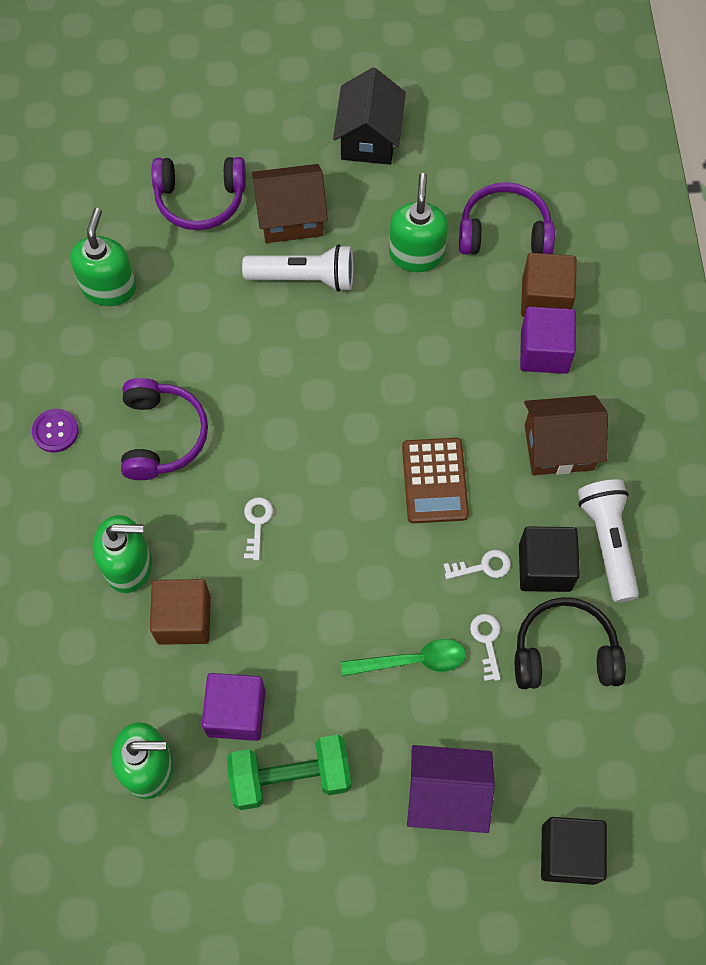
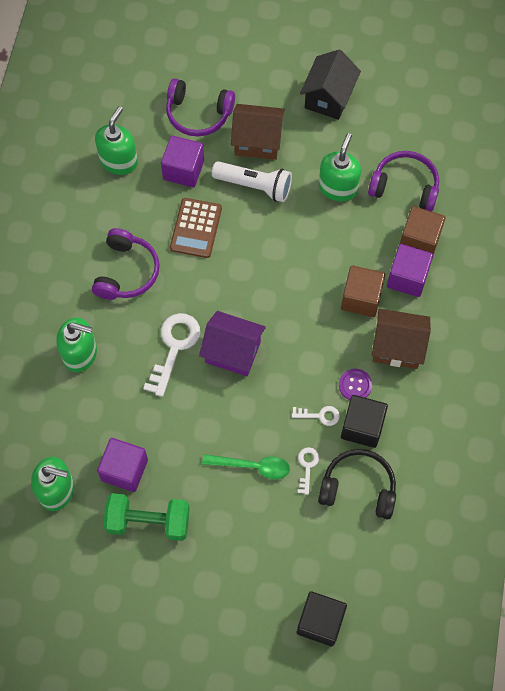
camera: 15 degrees right, 0 degrees up
(55, 431) = (56, 251): purple button -> purple button (355, 385)
(184, 619) = (107, 399): brown cube -> brown cube (361, 298)
(201, 279) = (183, 170): none -> purple cube
(257, 523) = (174, 347): white key -> white key, size x1.94
(434, 481) = (304, 349): brown calculator -> brown calculator (196, 228)
(446, 795) = (249, 561): purple house -> purple house (233, 352)
(607, 542) = (411, 421): white flashlight -> none

